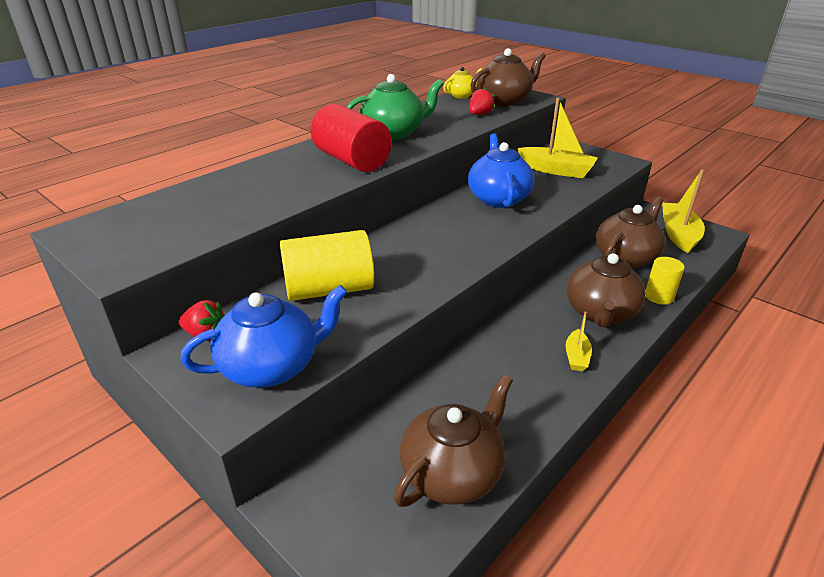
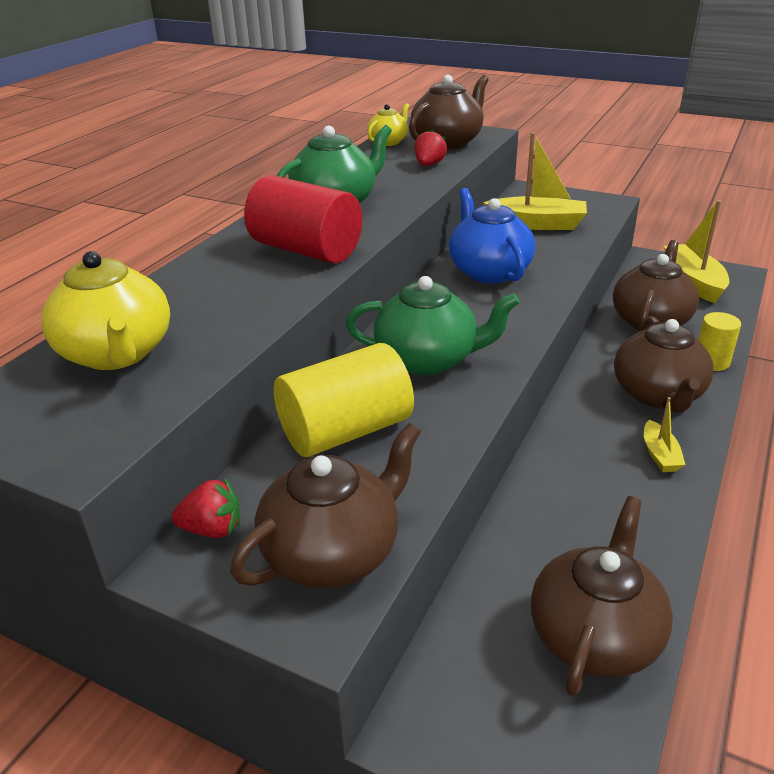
camera: 15 degrees left, 0 degrees up
(186, 208) = (117, 353): none -> yellow teapot
(272, 366) = (333, 552): blue teapot -> brown teapot
(415, 252) = (428, 360): none -> green teapot

